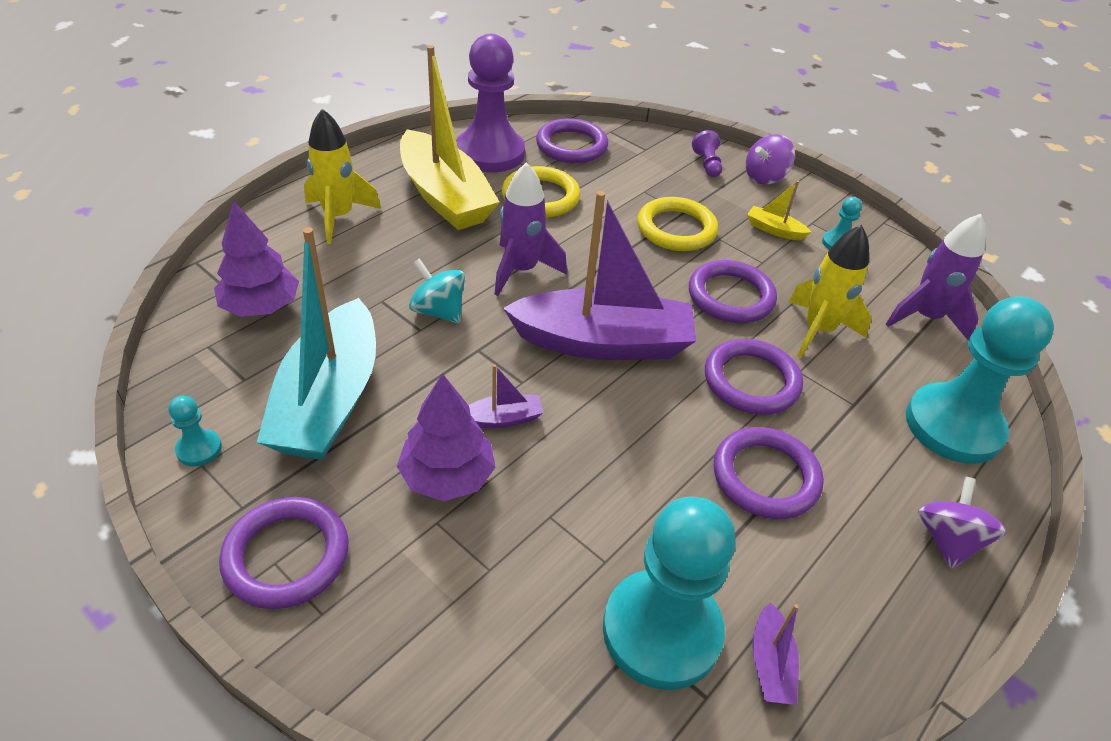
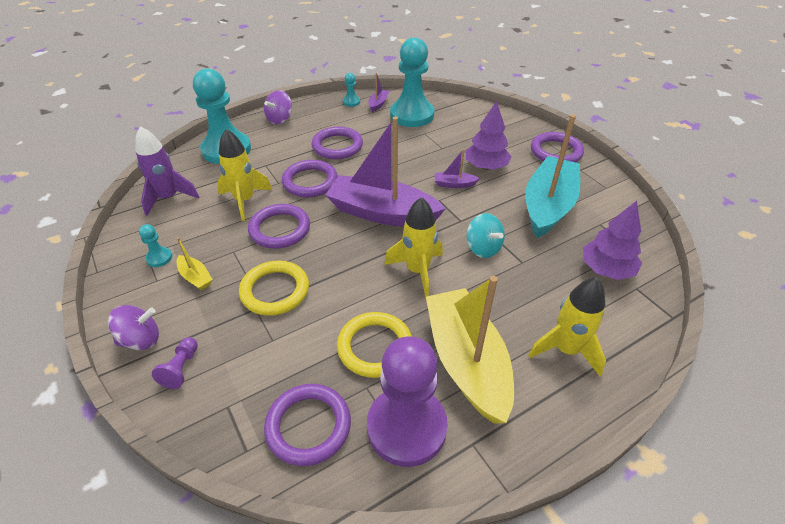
camera: 160 degrees left, 0 degrees up
(199, 449) = (610, 194): turquoise pawn -> turquoise pawn (351, 102)
(521, 270) = (417, 271): purple rocket -> yellow rocket

